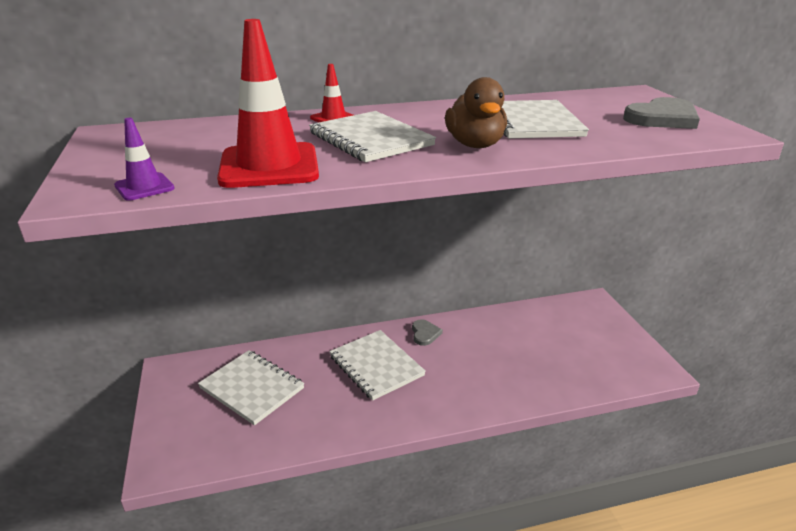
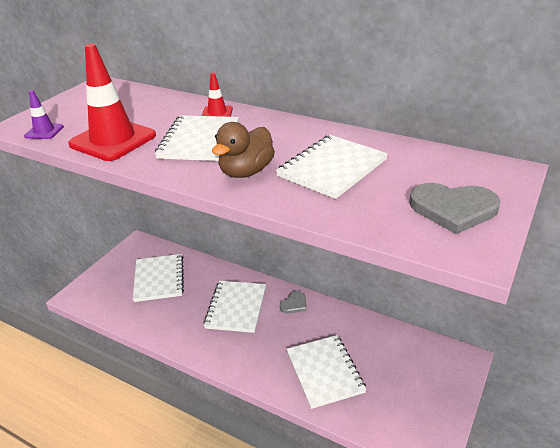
camera: 45 degrees right, 5 degrees up
(523, 368) = (324, 372): none -> white notebook

